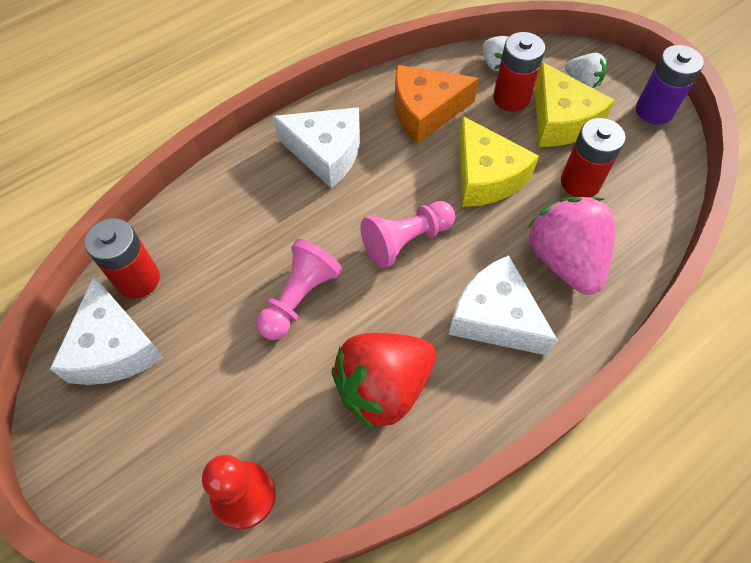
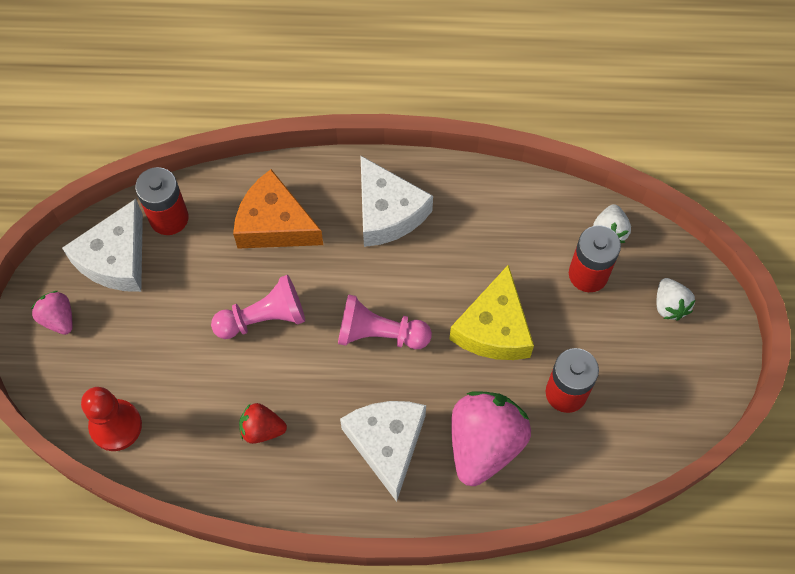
camera: 40 degrees right, 5 degrees up
(98, 443) = (58, 319): none -> pink strawberry
(383, 387) = (262, 429): red strawberry -> red strawberry, size x0.50
(425, 111) = (502, 233): orange cheese -> orange cheese (274, 224)
(561, 120) = (610, 326): yellow cheese -> none
(654, 111) = (704, 380): purple battery -> none

